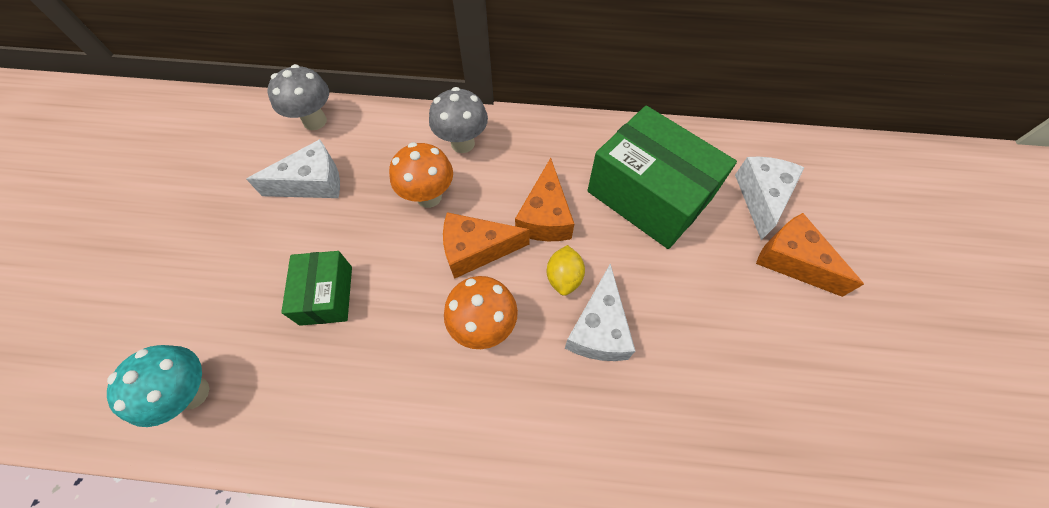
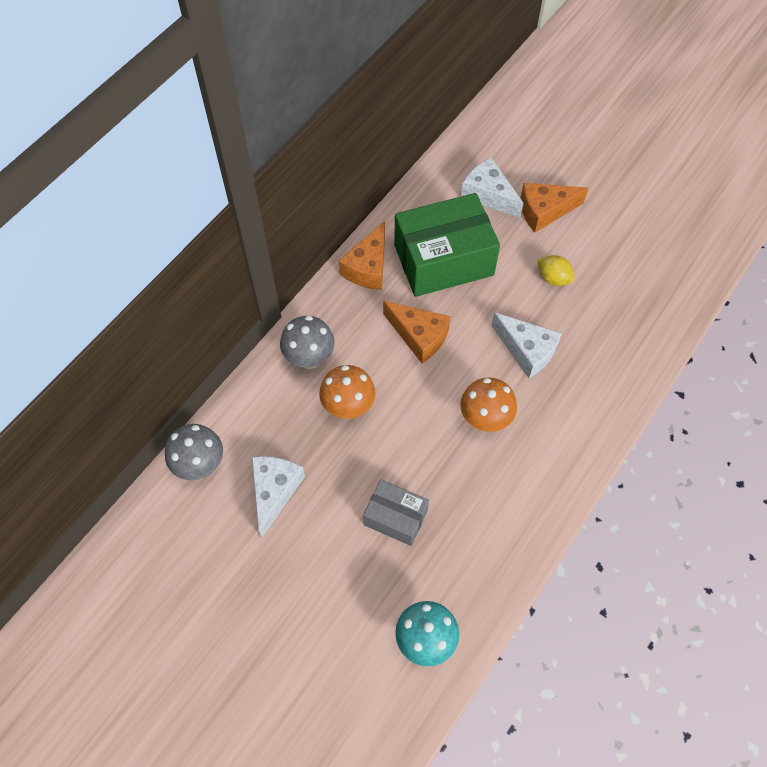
camera: 60 degrees left, 0 degrees up
(326, 295) = (395, 517): green box -> grey box
(476, 250) = (419, 396): orange cheese -> orange cheese (368, 267)
(564, 277) = (477, 351): yellow lemon -> yellow lemon (553, 278)

